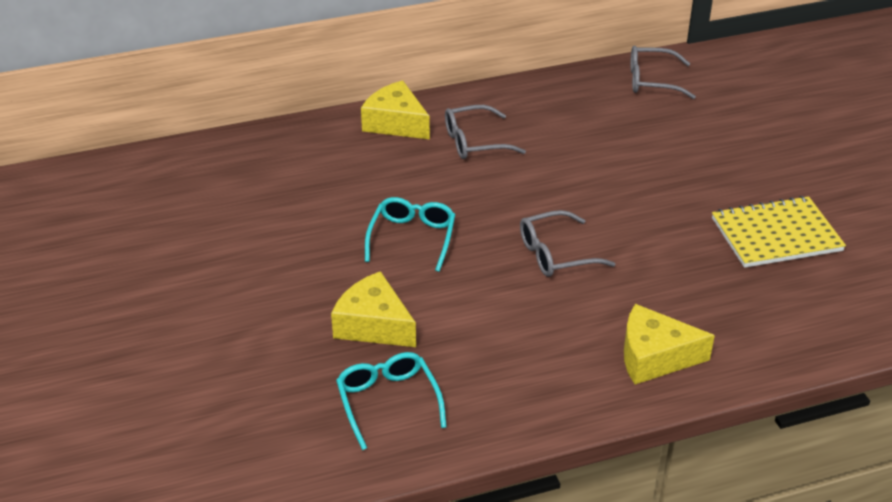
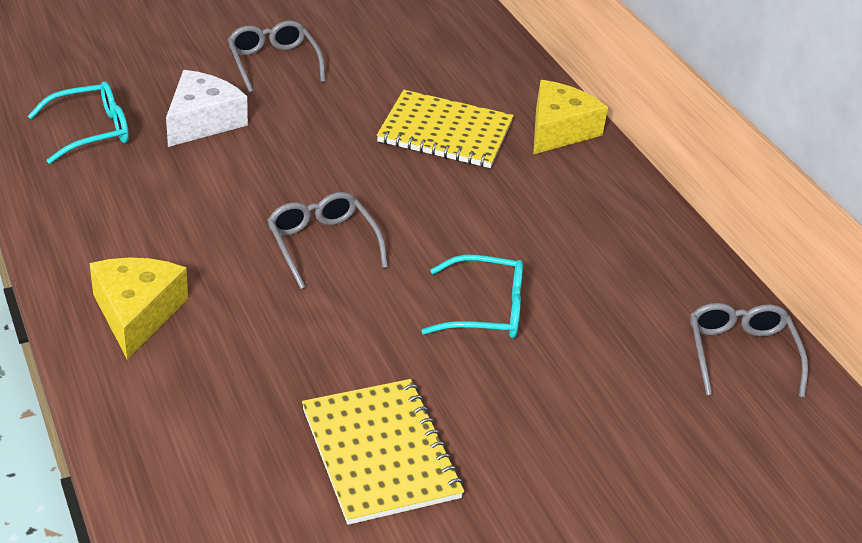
camera: 80 degrees right, 0 degrees up
(373, 325) = (203, 121): yellow cheese -> white cheese
(397, 181) = (445, 132): none -> yellow notebook
(412, 237) = (344, 143): turquoise glasses -> turquoise glasses (487, 310)
(474, 142) = (536, 187): grey glasses -> grey glasses (273, 63)

